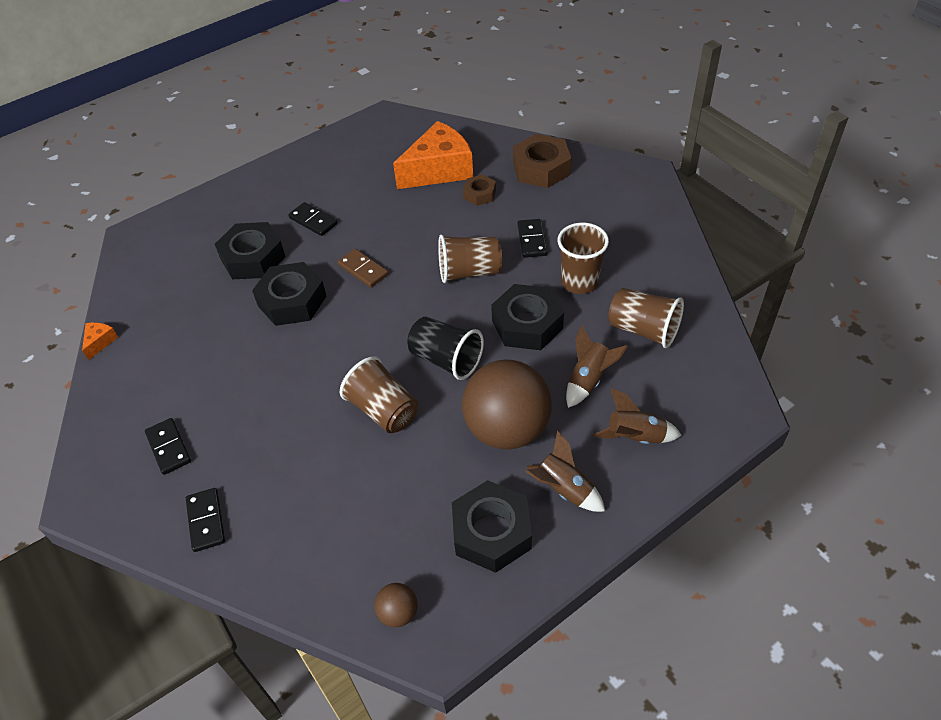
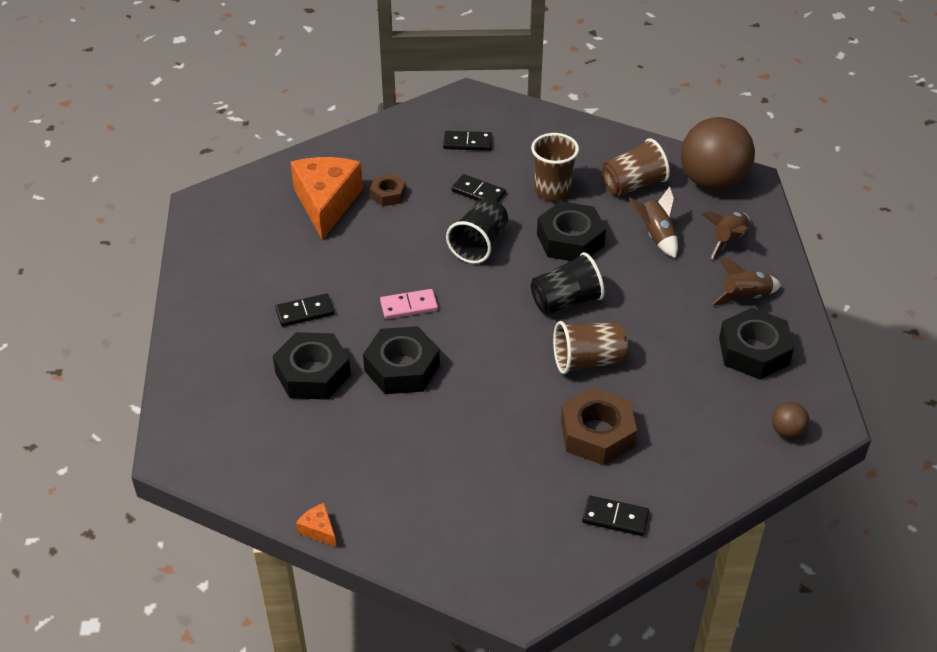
camera: 60 degrees left, 5 degrees down
(169, 447) = (510, 517): black domino -> black domino (467, 143)
(363, 270) = (409, 306): brown domino -> pink domino
(469, 272) = (479, 244): brown cup -> black cup
(507, 429) = (667, 300): brown ball -> brown ball (712, 182)
(541, 168) = (395, 145): brown nut -> brown nut (597, 433)

